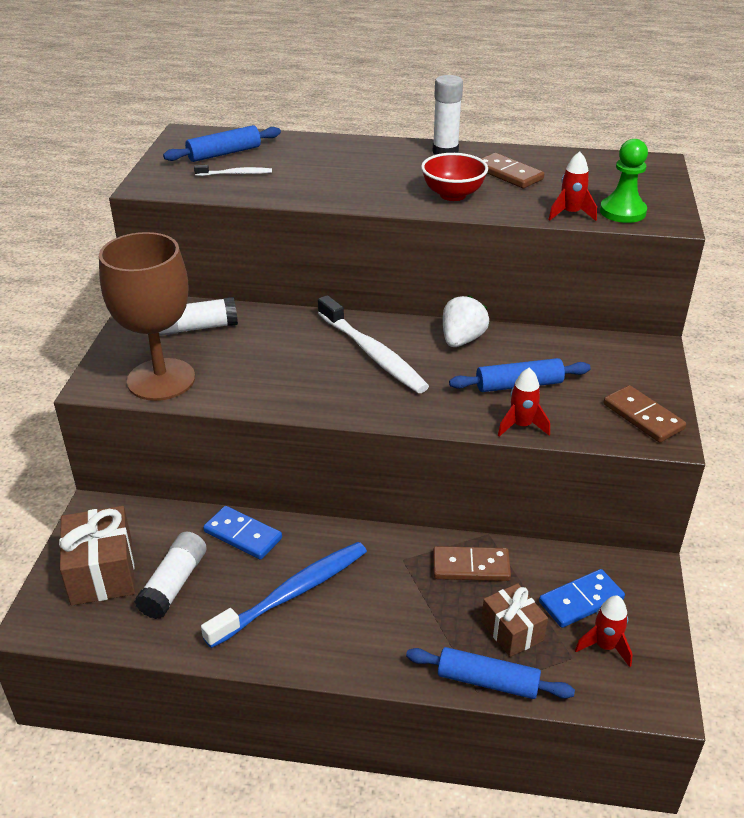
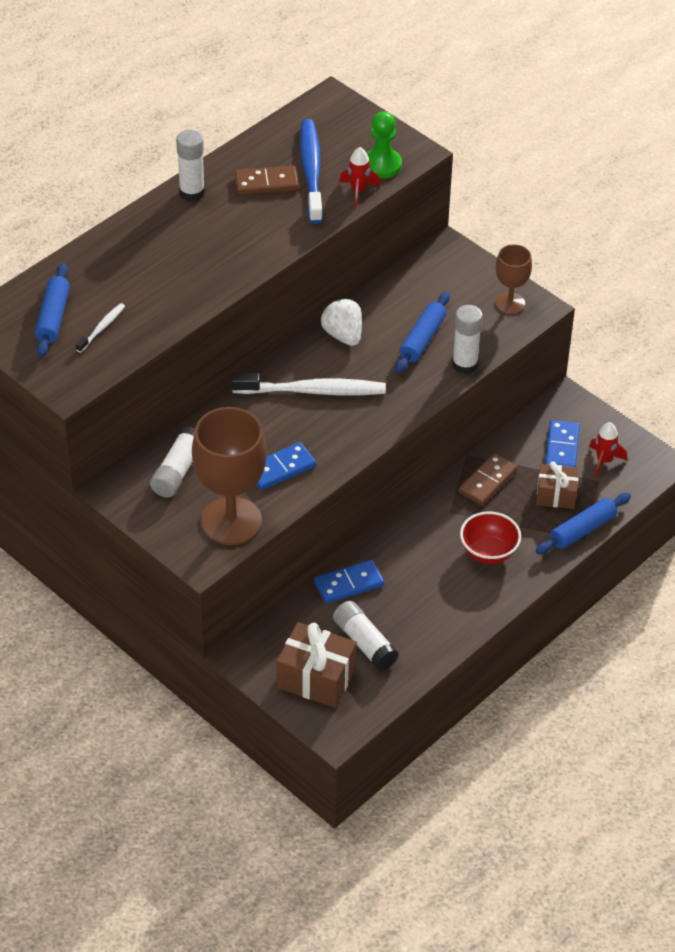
camera: 55 degrees left, 10 degrees up
(255, 378) = (280, 468): none -> blue domino
(292, 593) = (430, 584): blue toothbrush -> blue toothbrush (311, 171)
(453, 195) = (268, 230): red bowl -> red bowl (488, 552)
(521, 426) = (464, 365): red rocket -> white glue stick
(643, 416) = (510, 303): brown domino -> brown goblet

